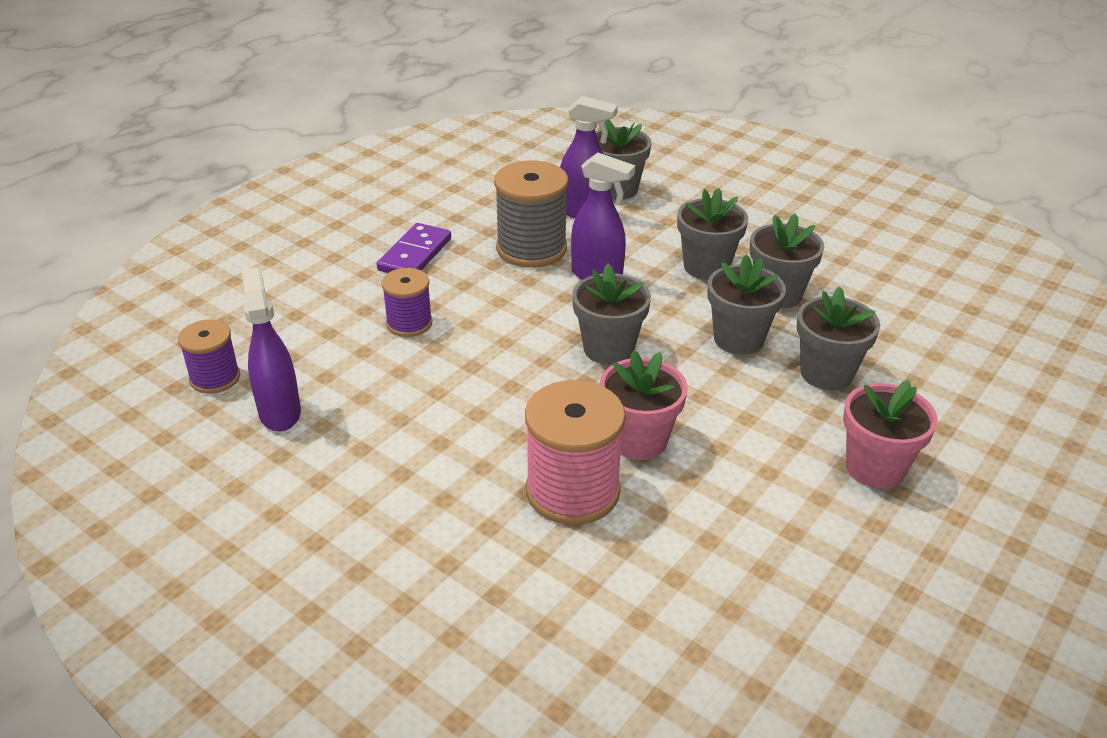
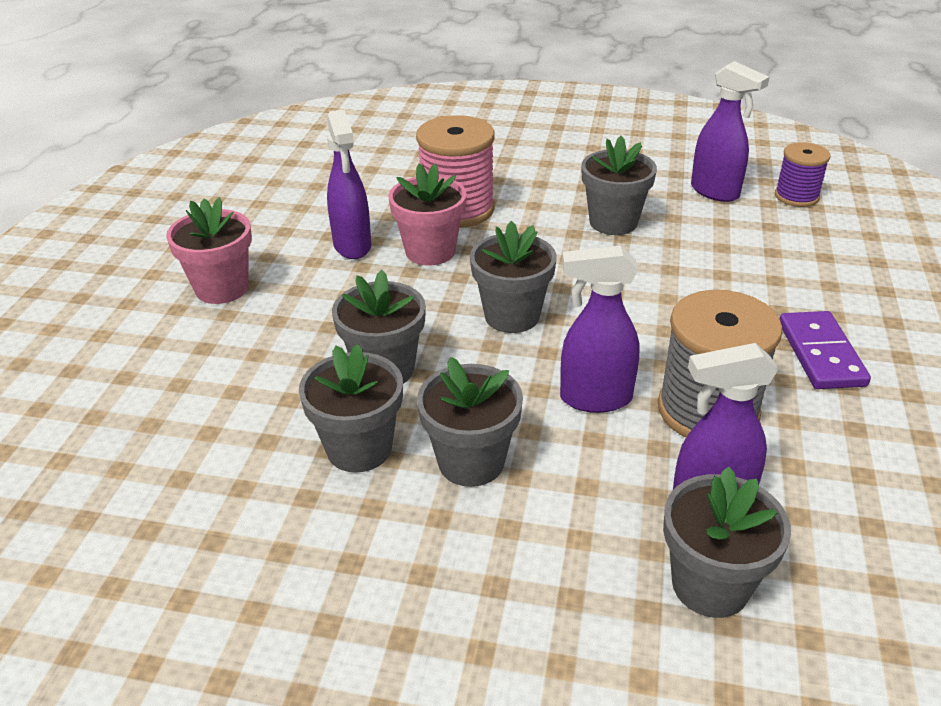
camera: 155 degrees right, 0 degrees up
(409, 323) = (718, 280): purple spool -> none
(719, 477) = (352, 246): none -> purple spray bottle
(826, 373) = (277, 360): grey flower pot -> grey flower pot (613, 222)

